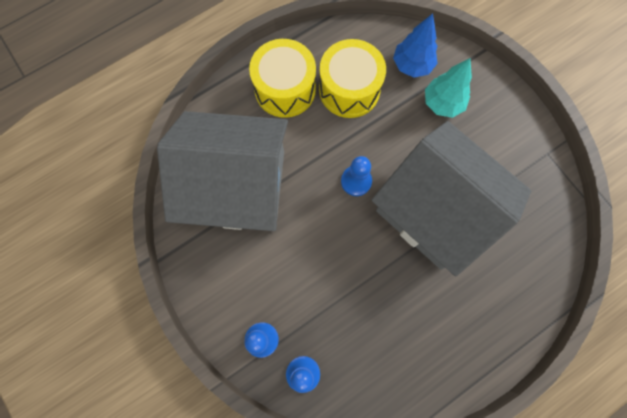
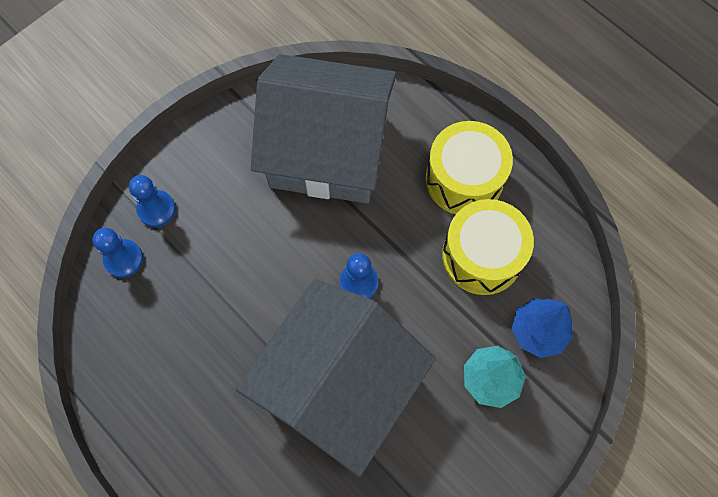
camera: 80 degrees right, 5 degrees down
(238, 186) = (328, 151): grey house -> grey house turned 75 degrees counterclockwise

